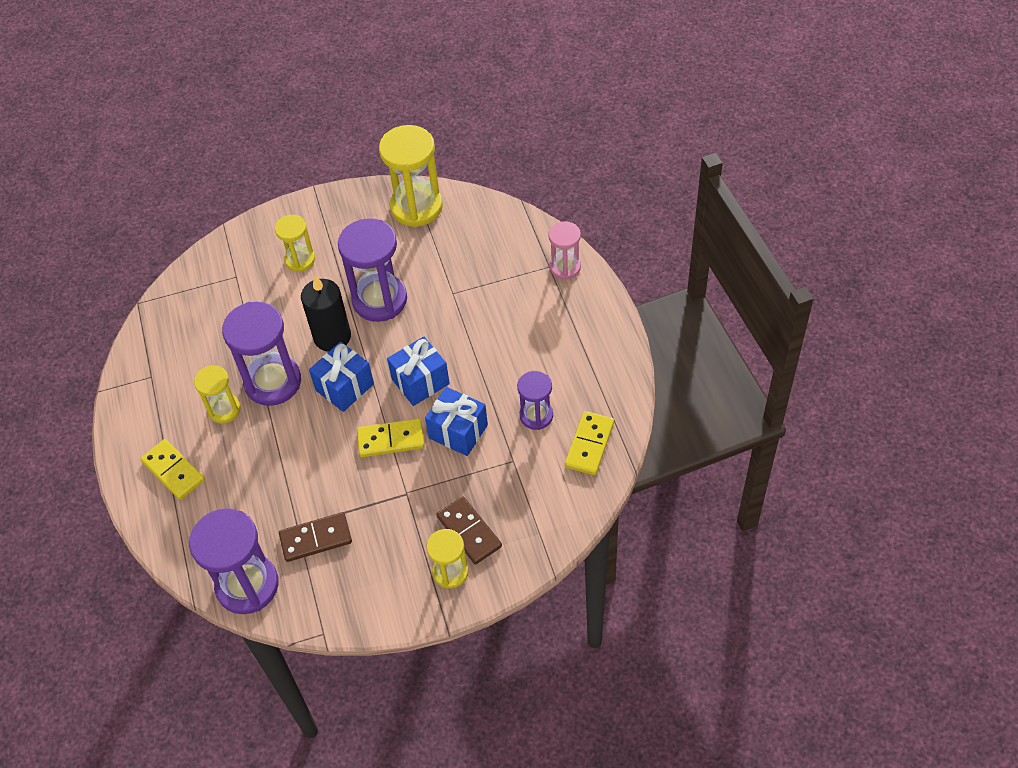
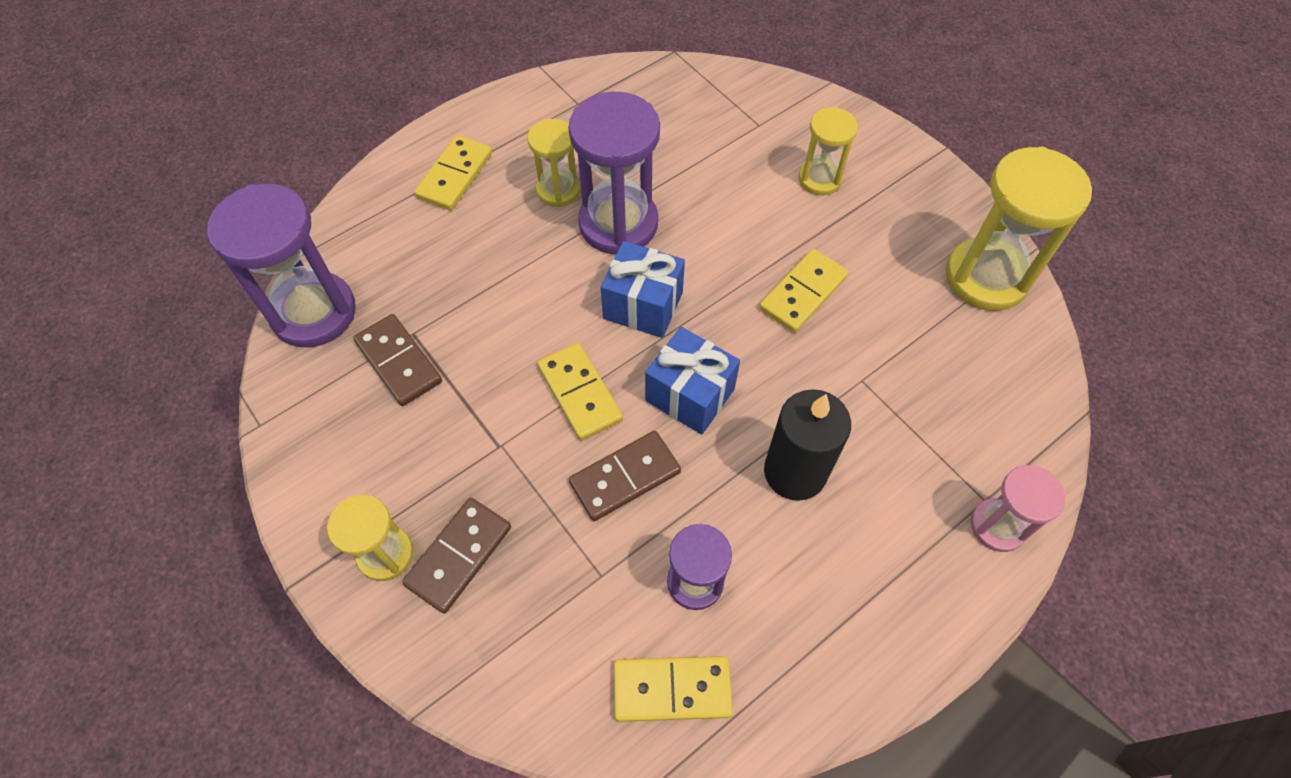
camera: 65 degrees right, 5 degrees up
(332, 337) = (716, 261): black candle -> black candle (795, 472)
(380, 300) = (803, 293): purple hourglass -> yellow domino
(458, 431) = (625, 477): blue gift -> brown domino

